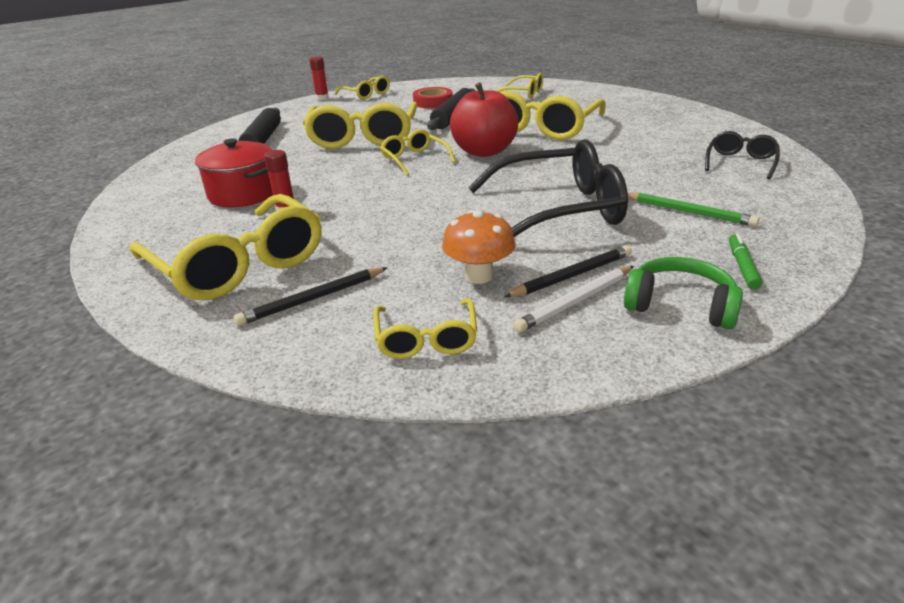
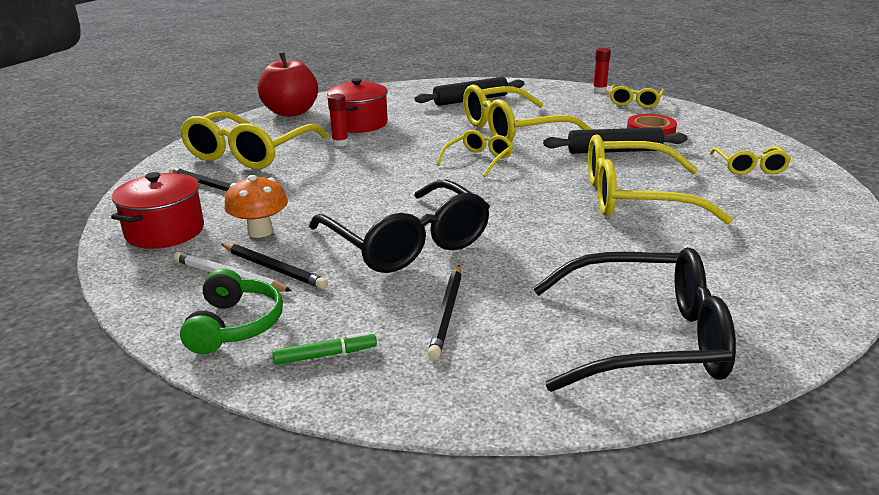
camera: 65 degrees right, 5 degrees down
(426, 339) = (165, 231): yellow glasses -> red pot
(484, 151) = (528, 184): red apple -> red apple (291, 112)
(688, 212) = (447, 313): green pencil -> black pencil
(740, 162) = (646, 339): black glasses -> black glasses, size x1.94

